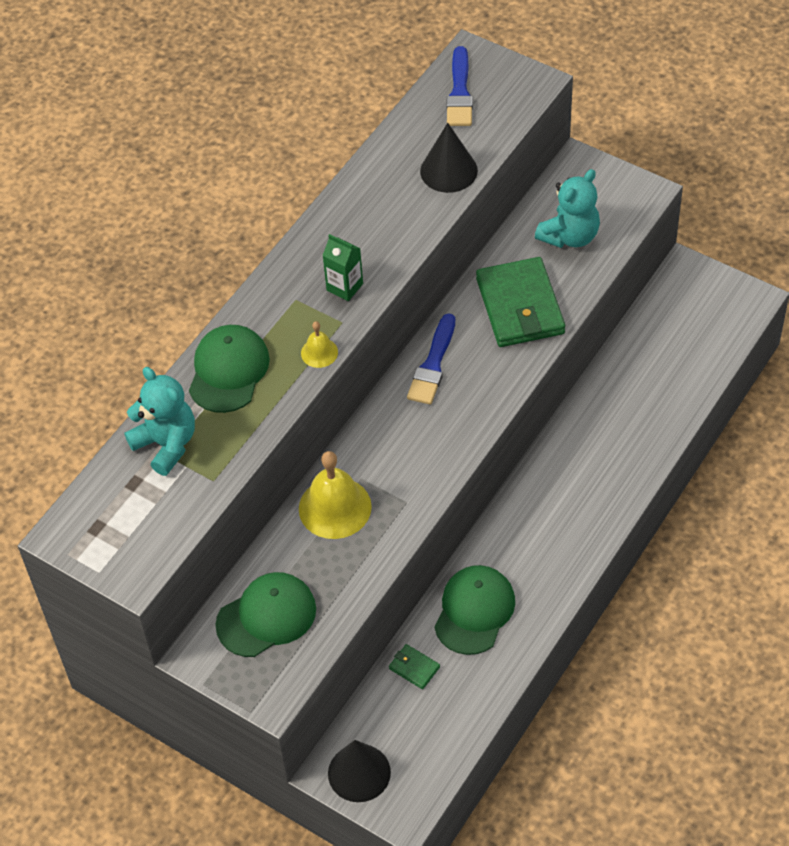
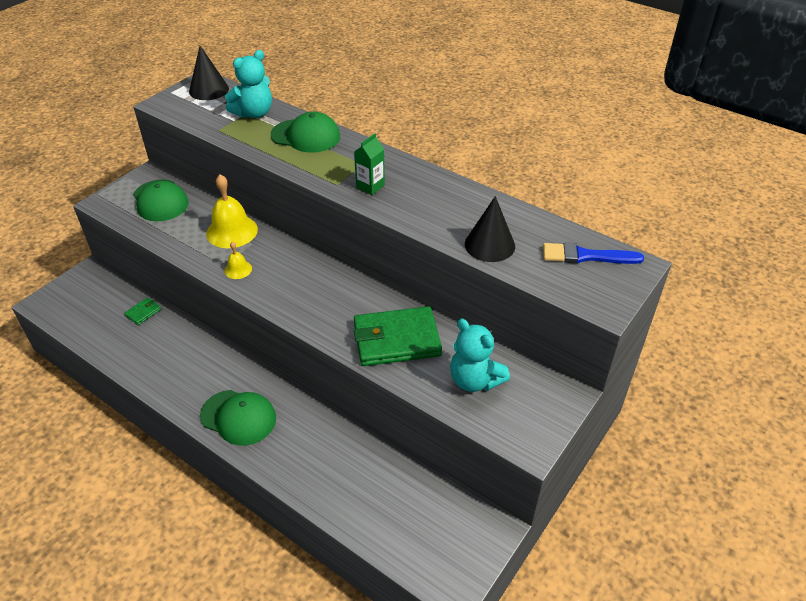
camera: 90 degrees right, 10 degrees down
(319, 352) = (311, 173): yellow bell -> yellow bell (238, 269)
(359, 773) = (81, 284): black cone -> black cone (209, 90)
(433, 364) = (345, 284): blue brush -> none
(474, 611) = (174, 346): green cap -> green cap (238, 417)

